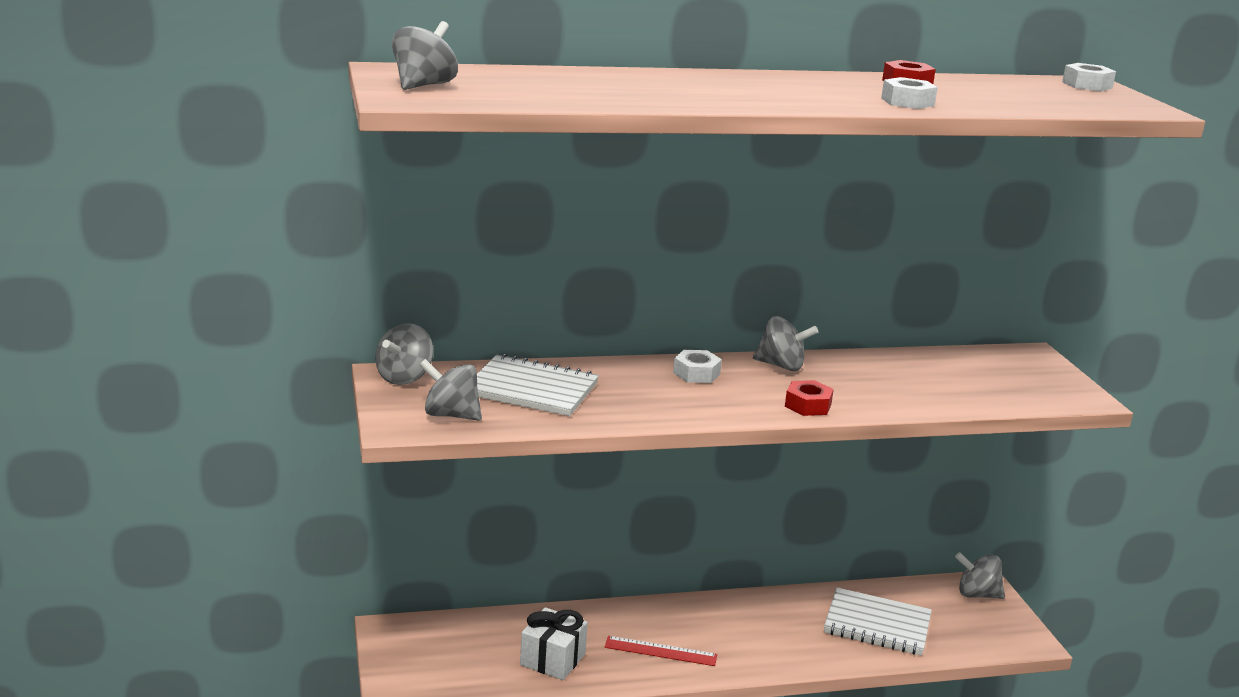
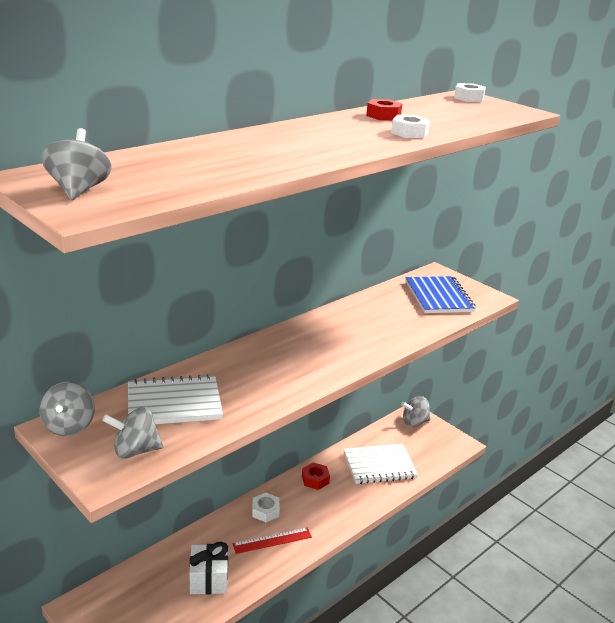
camera: 30 degrees left, 5 degrees up
(696, 373) = (270, 350): white nut -> white nut (265, 511)
(781, 366) = (315, 326): grey spinning top -> none
(808, 405) = (358, 354): red nut -> red nut (315, 479)
(1001, 379) = (438, 297): none -> blue notebook

